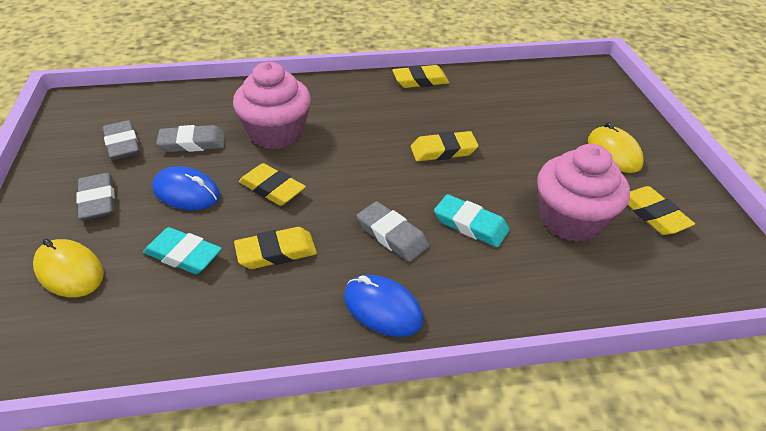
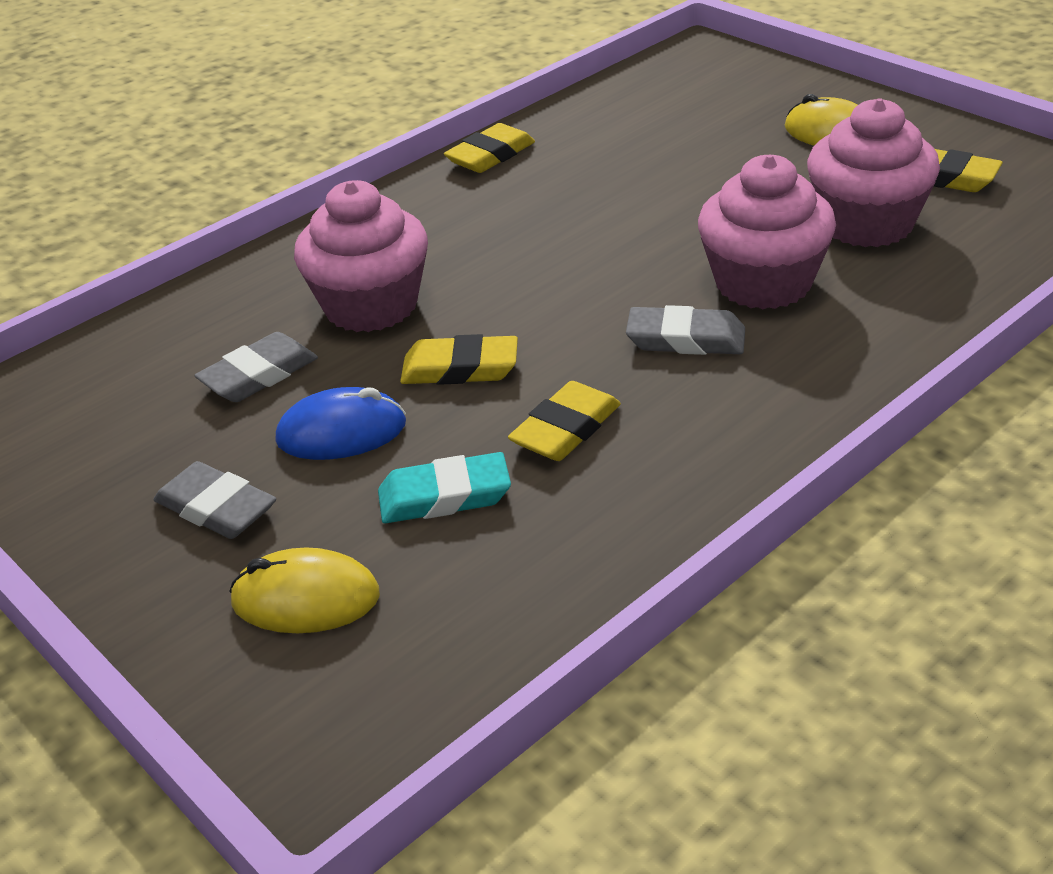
camera: 30 degrees left, 5 degrees down
(122, 144) = (144, 429): grey eraser -> none
(382, 308) = (771, 413): blue mouse -> none
(443, 150) = (629, 222): yellow eraser -> none
(470, 224) = (763, 283): turquoise eraser -> pink cupcake

